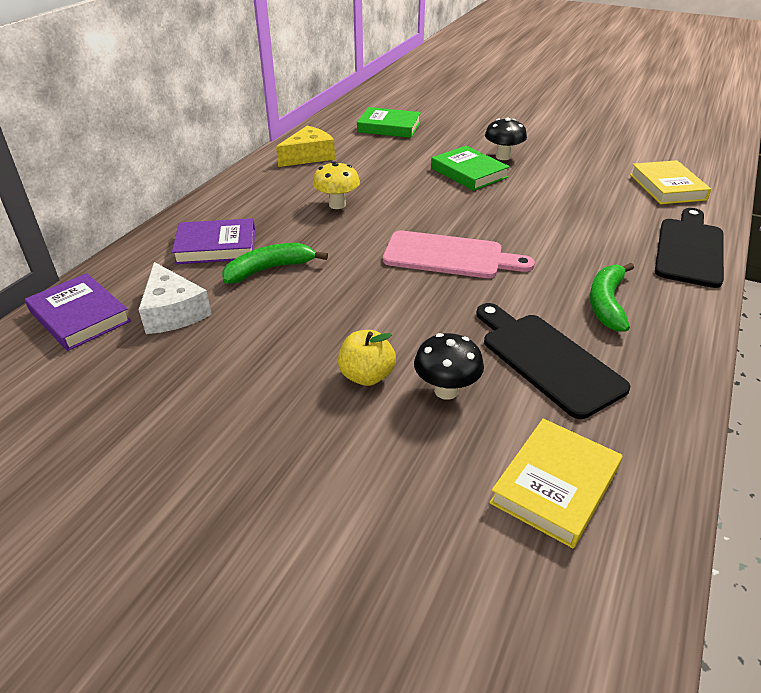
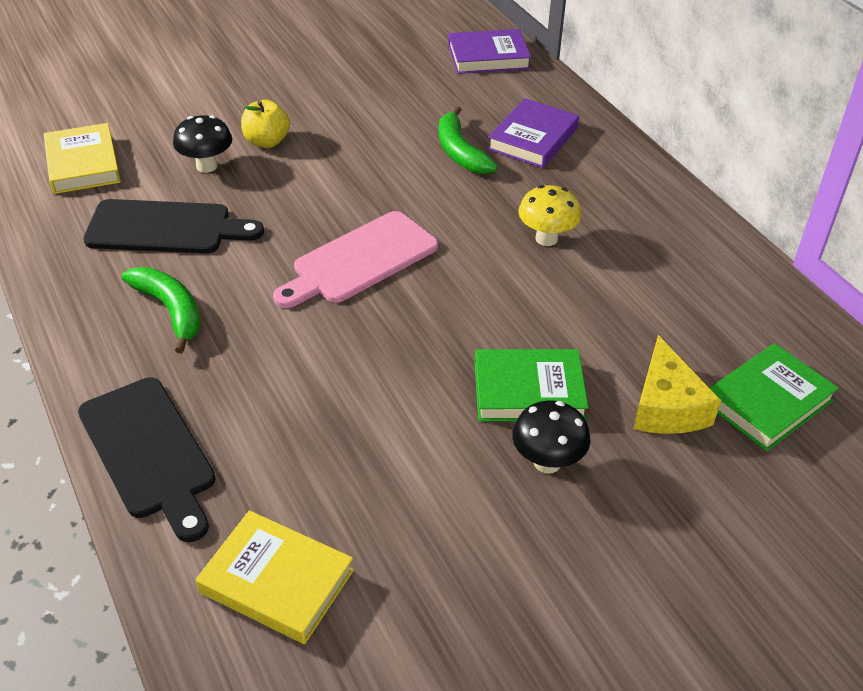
camera: 125 degrees right, 5 degrees up
(173, 312) = (448, 92): white cheese -> none
(269, 269) = (460, 152): green banana -> green banana turned 150 degrees clockwise
(308, 156) = (709, 273): yellow cheese -> yellow cheese (666, 406)

